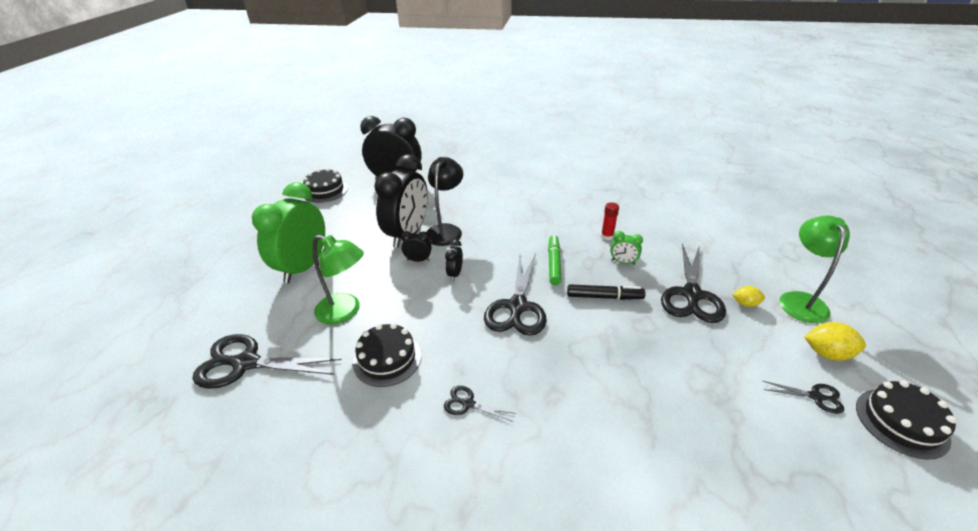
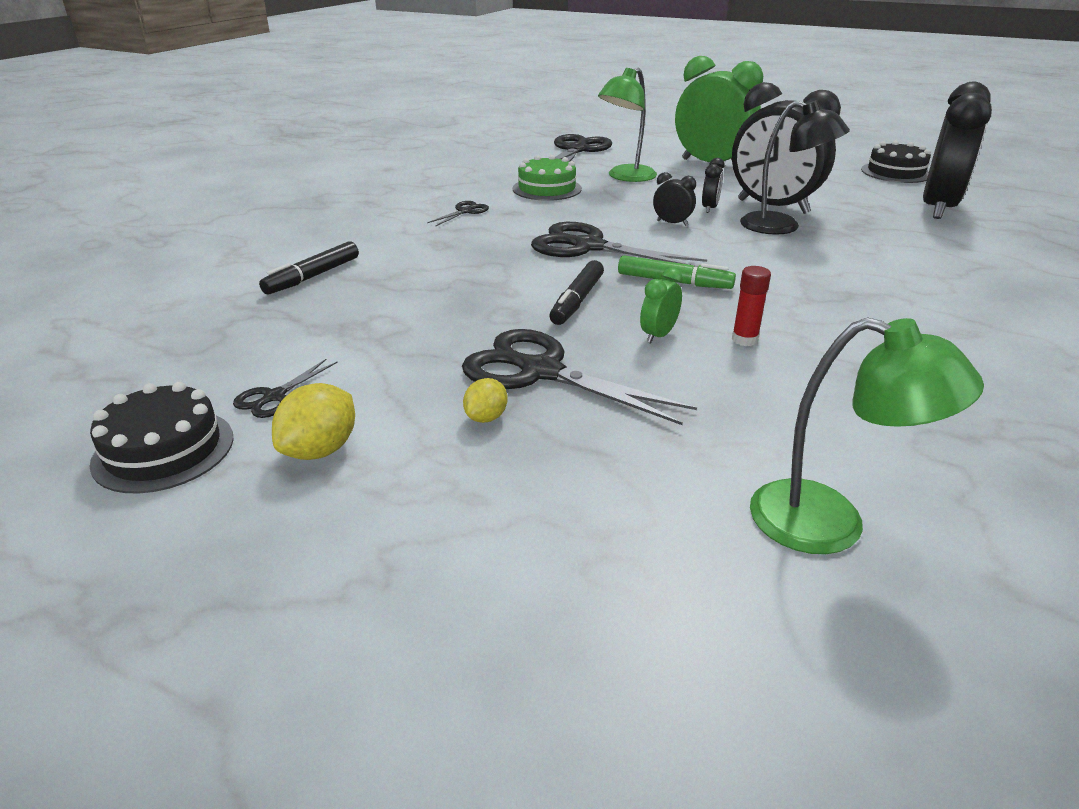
camera: 105 degrees right, 5 degrees down
(387, 359) = (547, 189): black cake -> green cake
(667, 465) = (312, 276): none -> black marker
(800, 300) = (452, 491): green lamp -> green lamp (830, 524)

